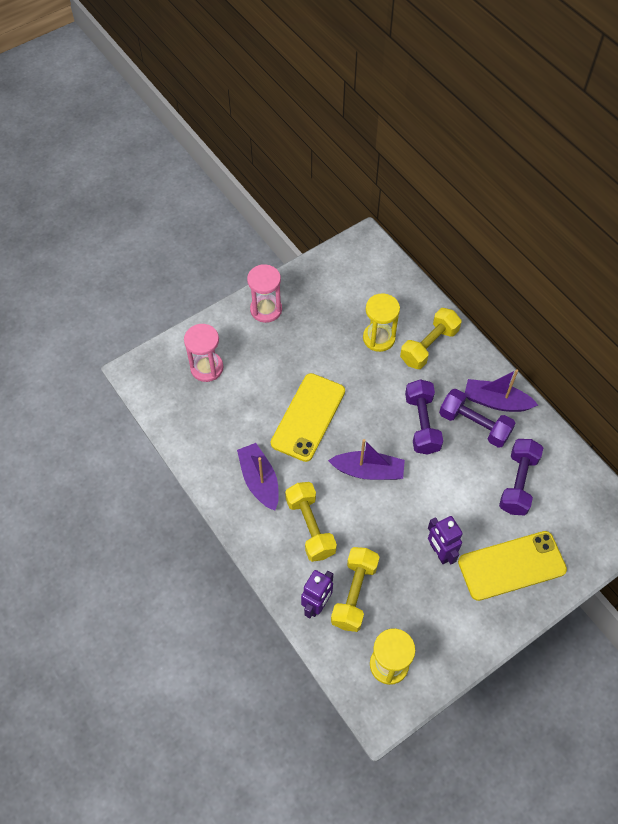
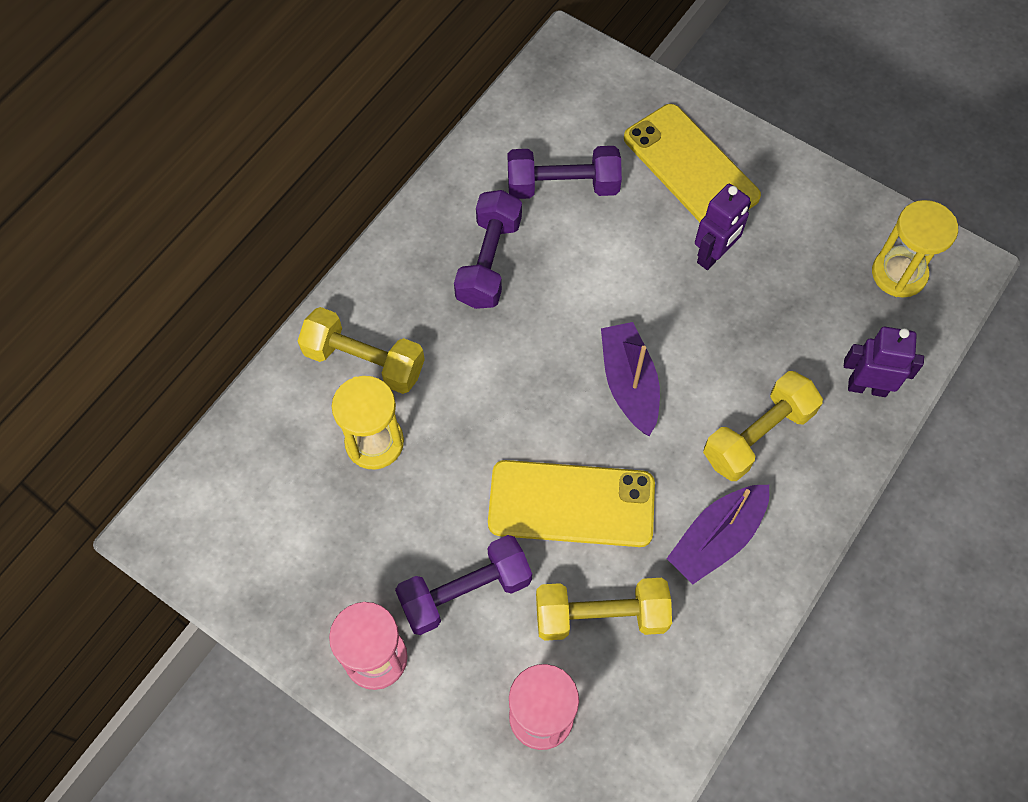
camera: 110 degrees left, 5 degrees up
(354, 594) = (827, 344): yellow dumbbell -> yellow dumbbell (601, 615)
(422, 424) = (516, 332): purple dumbbell -> purple dumbbell (465, 591)
(496, 401) = (436, 242): purple boat -> none

